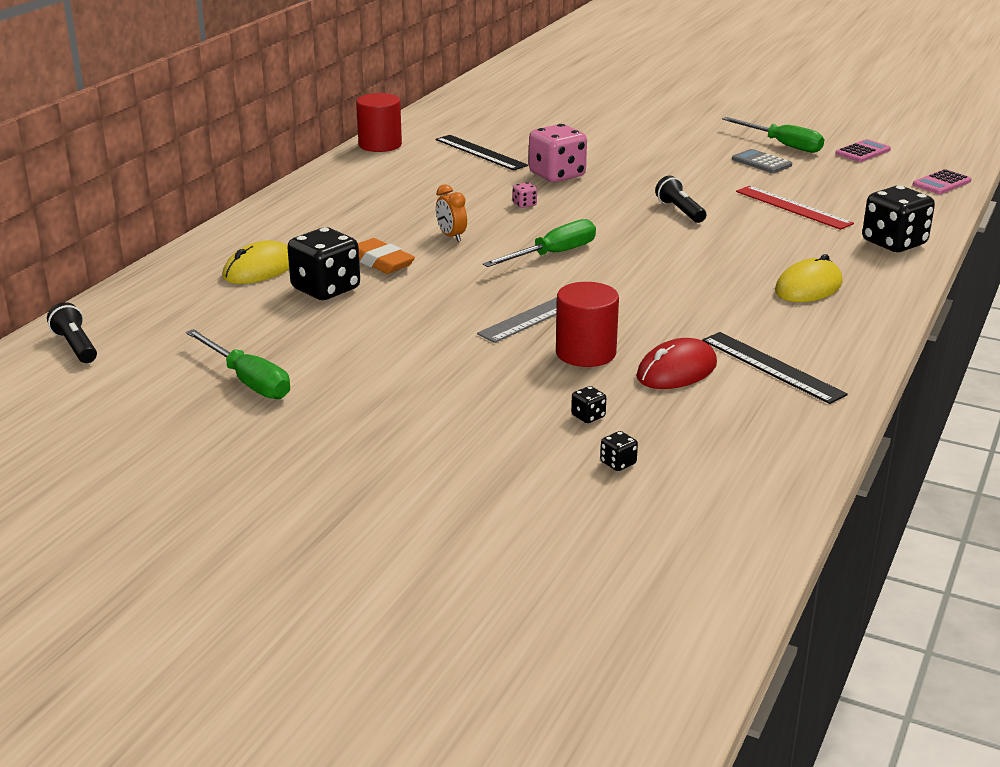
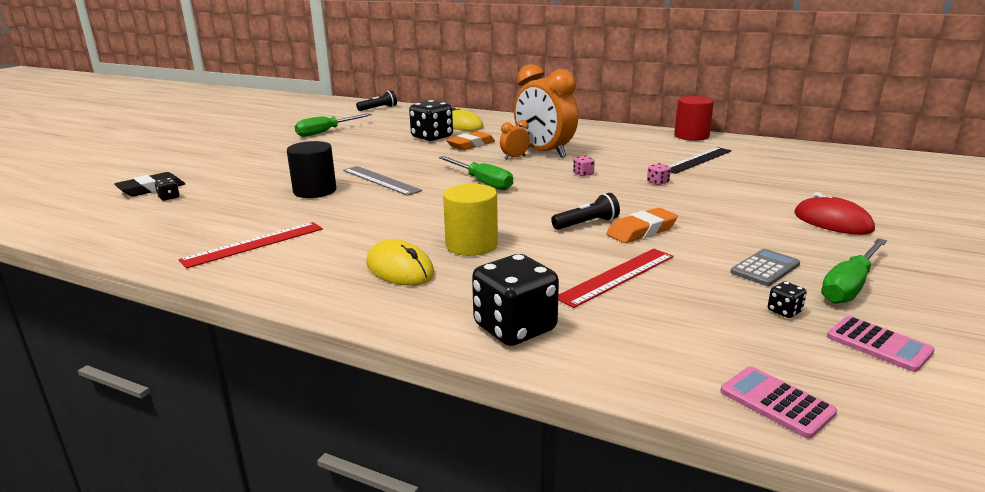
camera: 90 degrees right, 5 degrees down
(431, 220) = (544, 152): none -> orange clock
(557, 175) = (658, 182): pink dice -> pink dice, size x0.42
(576, 491) = (151, 189): none -> black eraser
(585, 353) = (315, 191): red cylinder -> black cylinder
(588, 416) = (230, 191): black dice -> black dice (784, 311)
(676, 371) = (271, 214): red mouse -> red mouse (832, 222)
(694, 192) = (641, 231): none -> orange eraser
(744, 258) = (471, 245): none -> yellow cylinder
(771, 367) = (254, 244): black ruler -> red ruler

